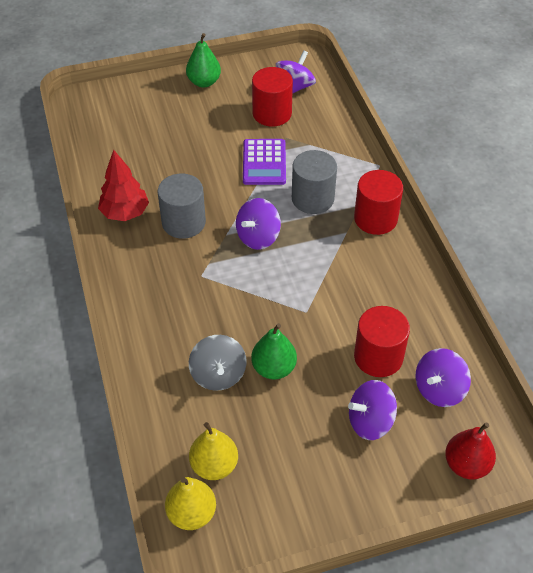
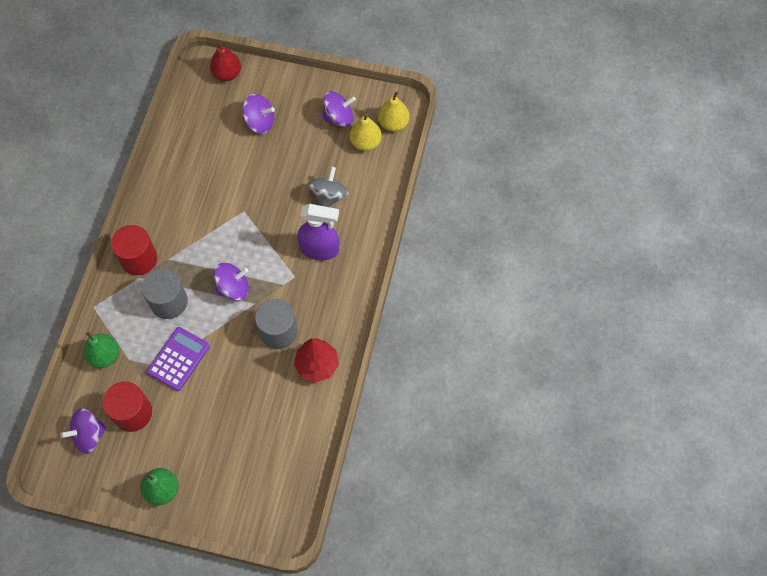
camera: 150 degrees left, 15 degrees up
(190, 313) = (320, 249): none -> purple spray bottle
(273, 368) = (292, 183): green pear -> green pear (105, 355)
(378, 357) = (223, 157): red cylinder -> none
(439, 389) = (205, 119): purple spinning top -> purple spinning top (339, 118)

